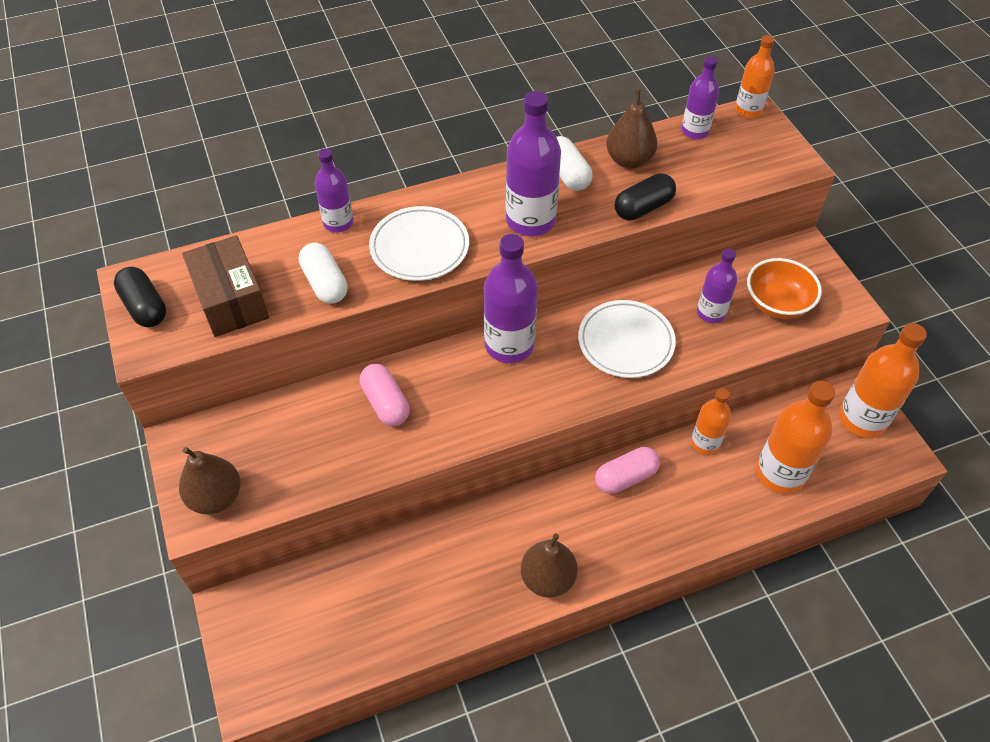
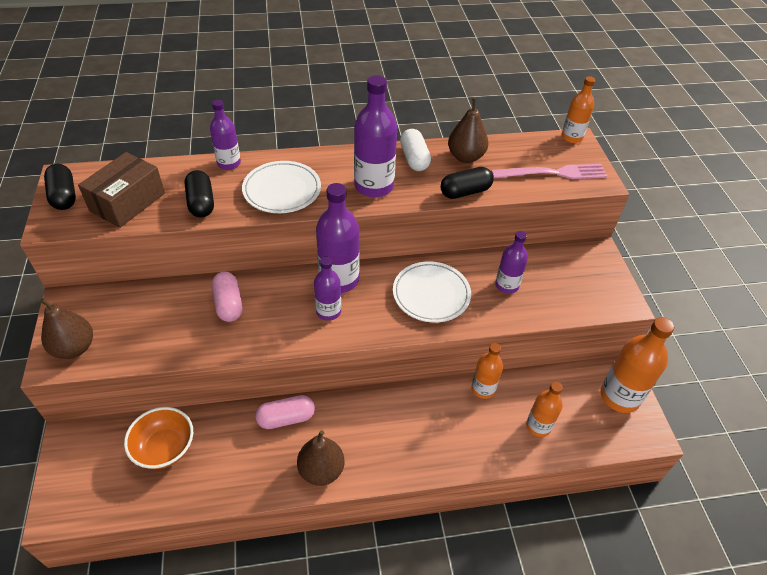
camera: 10 degrees right, 5 degrees down
(231, 300) = (128, 202): brown box -> brown box turned 45 degrees clockwise
(325, 283) = (201, 203): white capsule -> black capsule
(625, 477) = (410, 403): pink capsule -> pink capsule (286, 418)
(695, 131) = (524, 145): purple bottle -> purple bottle (328, 311)
(739, 163) = (553, 173): none -> pink fork
(777, 304) = (563, 288): orange bowl -> orange bowl (165, 448)
(780, 473) = (538, 426): orange bottle -> orange bottle, size x0.61

